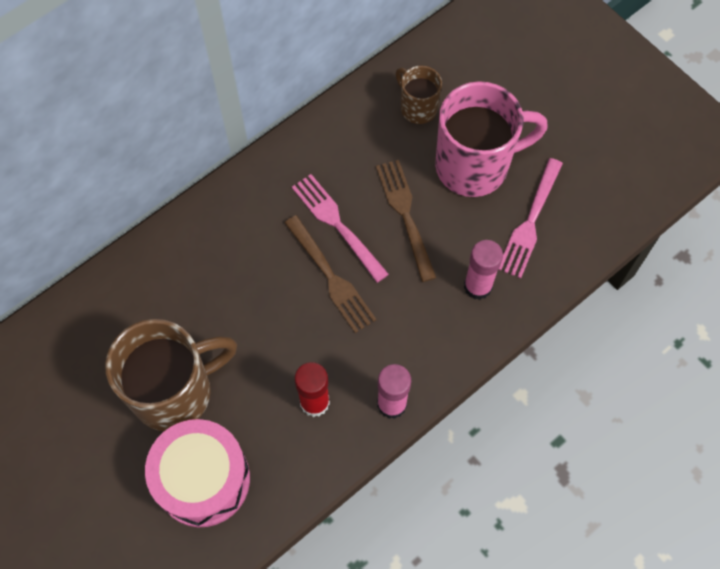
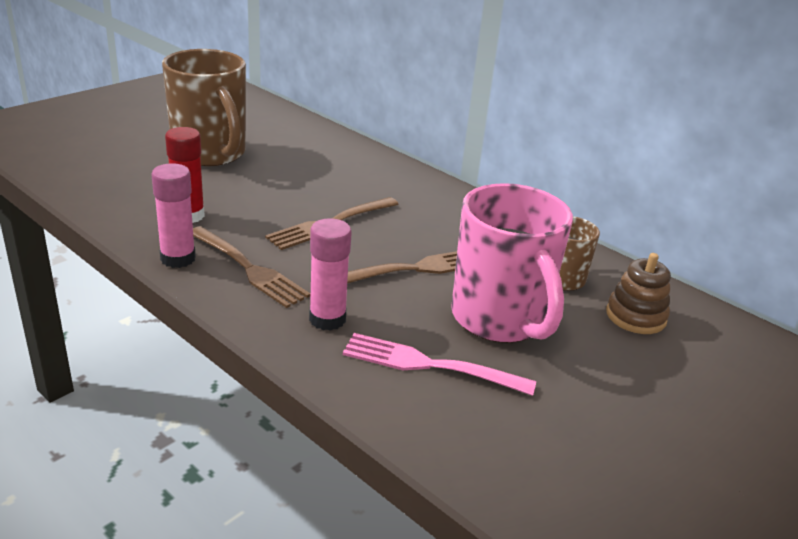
camera: 80 degrees right, 35 degrees down
(203, 479) = (123, 165): pink drum -> none
(338, 225) = (393, 228): pink fork -> none
(406, 346) = (248, 268): none -> brown fork
(468, 73) = (636, 316): none -> brown stacking toy

